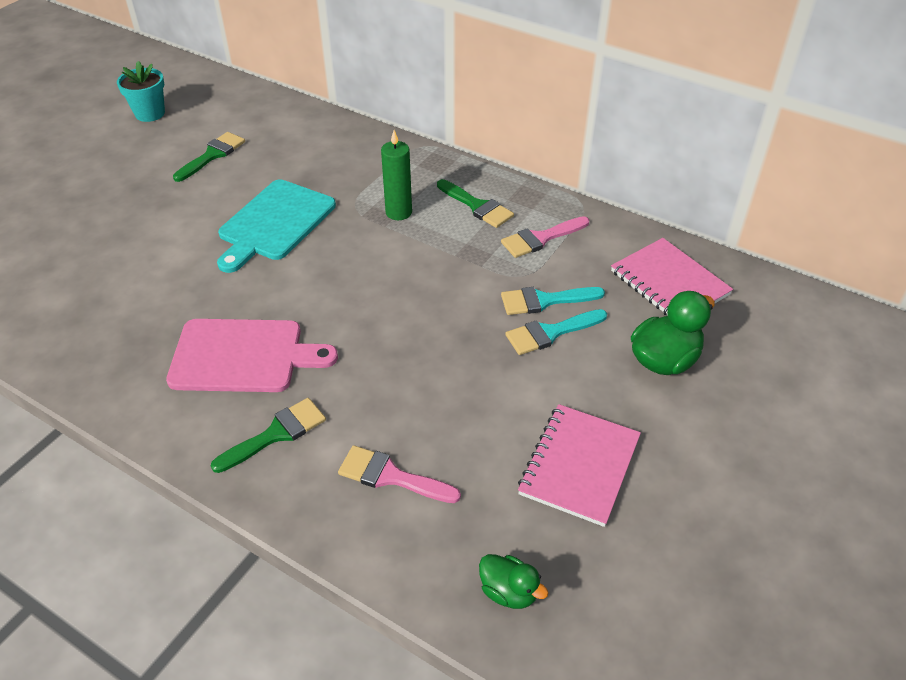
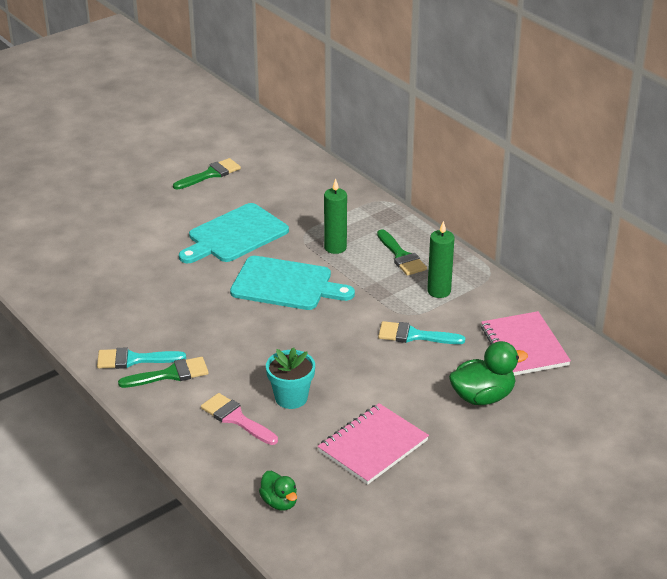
camera: 20 degrees right, 10 degrees down
(150, 113) = (176, 132): turquoise flower pot -> turquoise flower pot (291, 398)
(243, 356) = (170, 321): pink cutting board -> none
(365, 272) = (286, 285): none -> turquoise cutting board
(541, 238) = (439, 291): pink brush -> green candle
(550, 333) = (405, 358): turquoise brush -> turquoise brush (134, 359)

